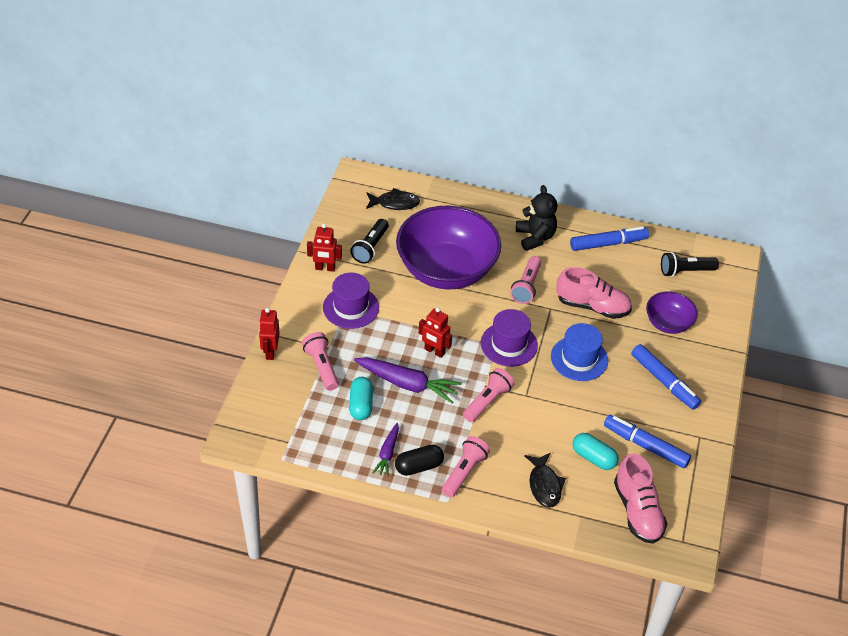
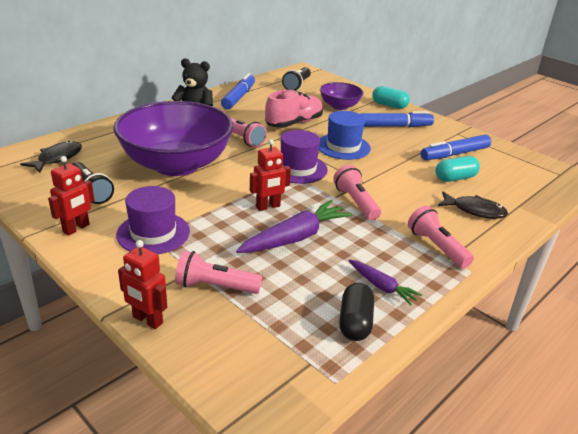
camera: 60 degrees left, 15 degrees down
(361, 405) = (298, 279): turquoise capsule -> turquoise capsule (389, 105)
(419, 466) = (413, 272): black capsule -> black capsule (355, 322)
(637, 511) = (522, 180): pink shoe -> none

